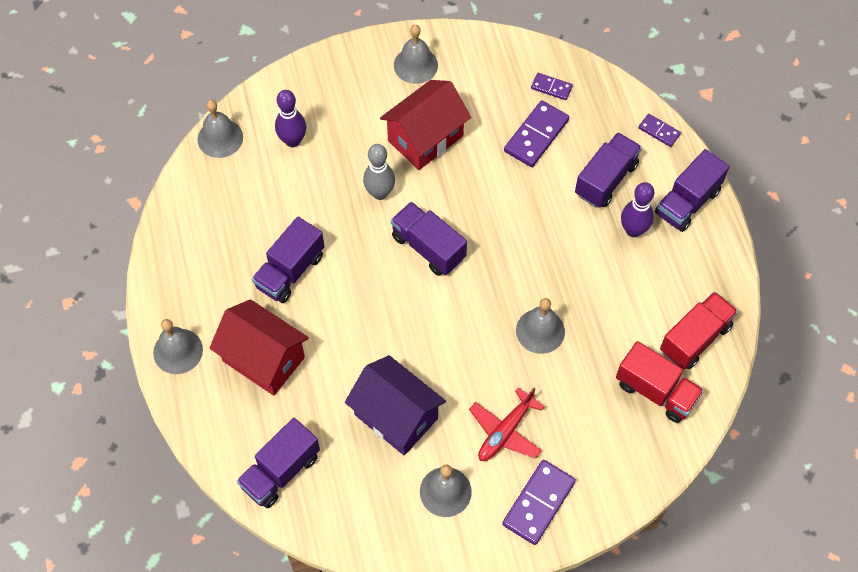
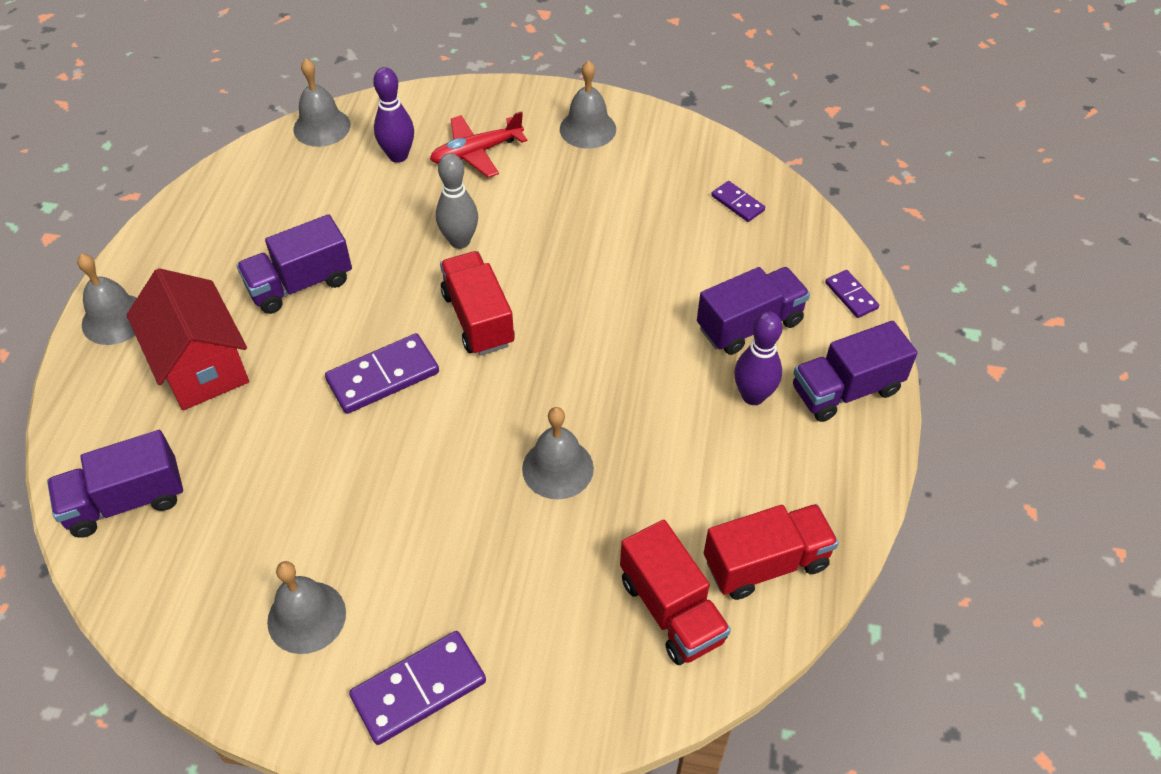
camera: 25 degrees right, 10 degrees down
(396, 416) = (308, 496): purple house -> none
(425, 138) = (551, 204): red house -> none
(428, 247) = (478, 319): purple truck -> red truck
(505, 431) = (433, 574): red plane -> red plane (476, 152)
(536, 136) = (688, 247): purple domino -> purple domino (383, 377)

